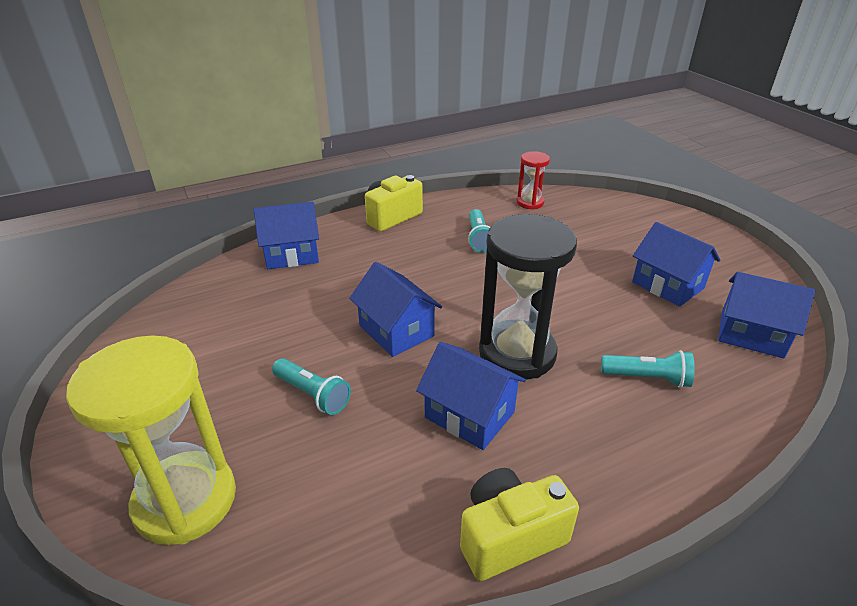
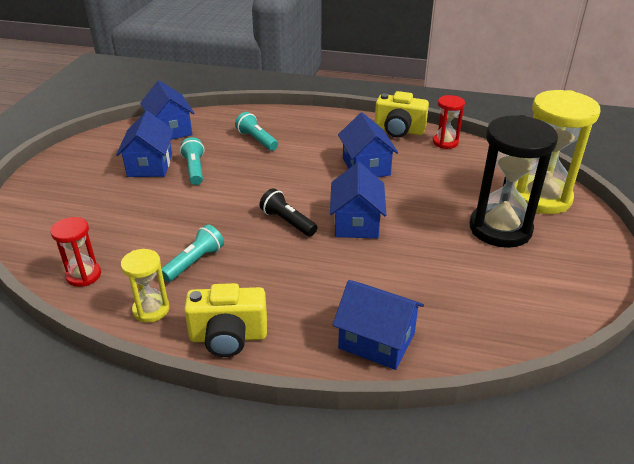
camera: 140 degrees left, 0 degrees up
(313, 395) = (444, 212): turquoise flashlight -> turquoise flashlight (194, 169)
(408, 555) = (445, 142): none -> red hourglass
(458, 208) = (151, 310): none -> yellow hourglass
(459, 299) = (287, 222): none -> black flashlight
(517, 353) = (301, 177): black hourglass -> black hourglass (500, 229)

